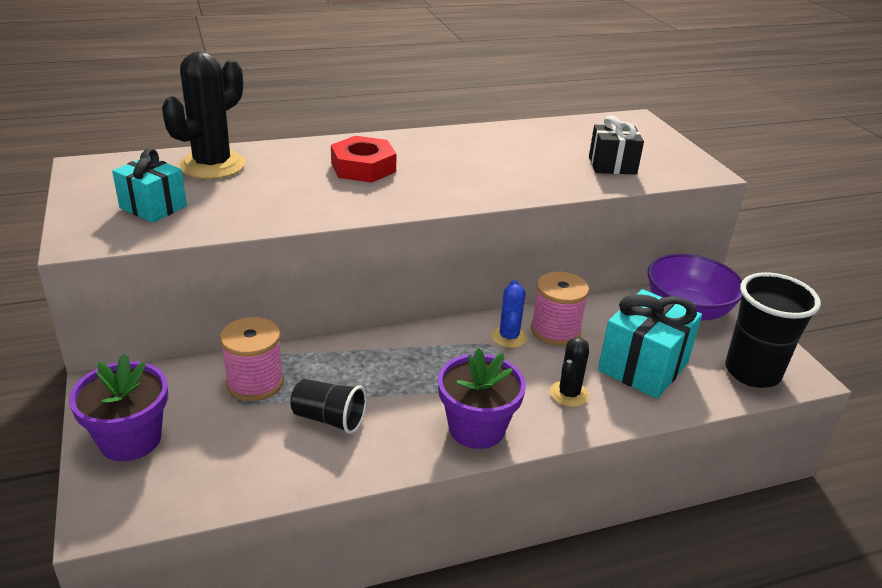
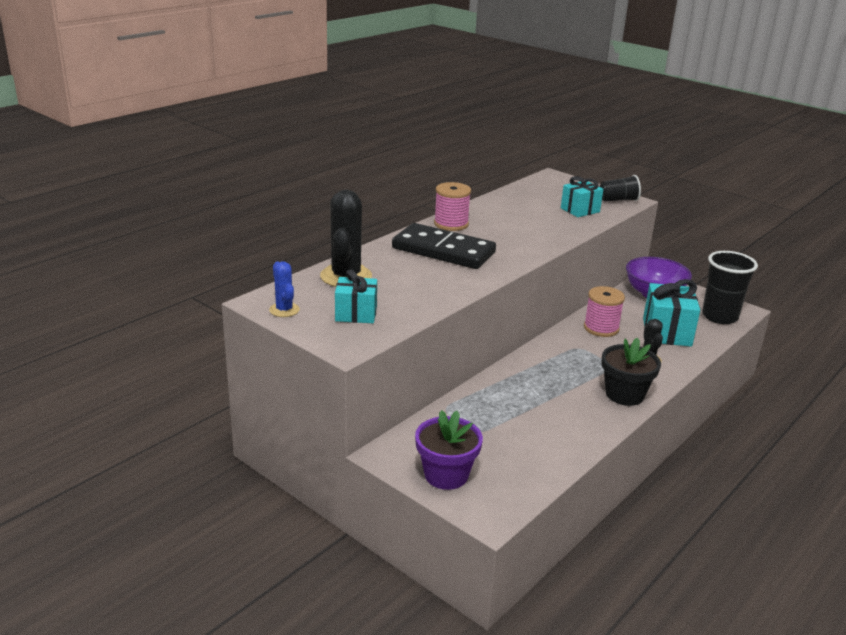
camera: 30 degrees left, 5 degrees down
(255, 382) = (474, 417): pink spool -> pink spool (451, 224)
(329, 419) = (543, 420): black cup -> black cup (618, 200)
(363, 167) = (443, 251): red nut -> black domino
(476, 428) = (624, 394): purple flower pot -> black flower pot
(509, 337) = (581, 340): blue cactus -> blue cactus (284, 310)
(612, 165) = (580, 210): black gift -> turquoise gift

